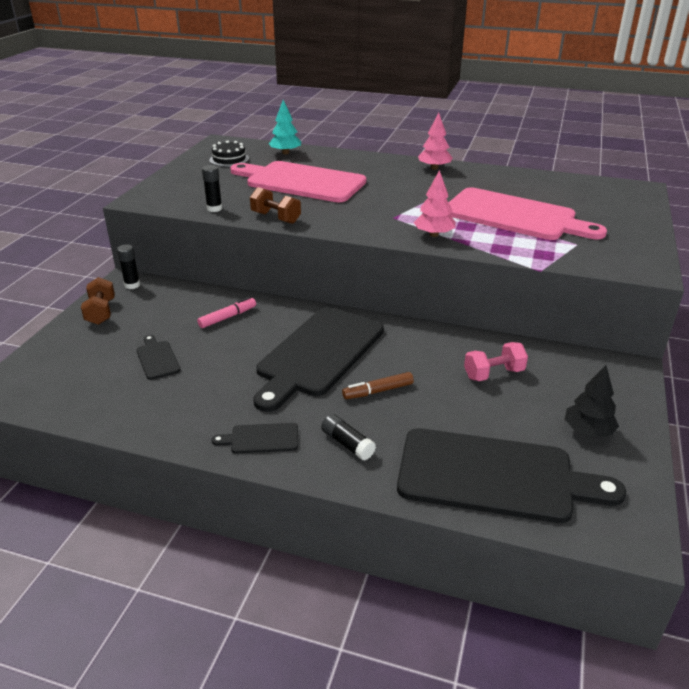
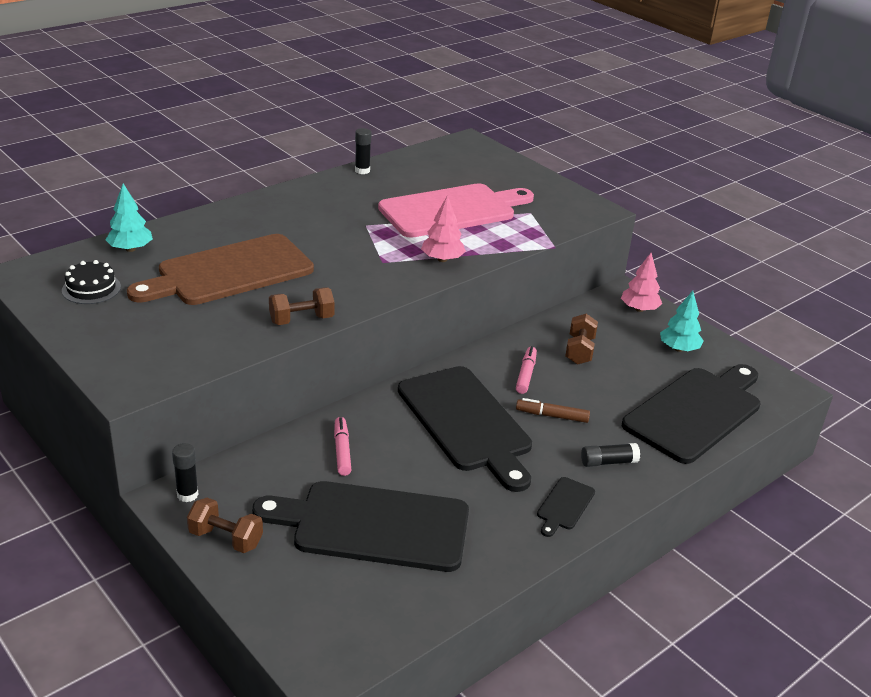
camera: 60 degrees left, 0 degrees up
(157, 358) = (373, 525): black cutting board -> black cutting board, size x2.38
(214, 208) = (226, 347): black glue stick -> black glue stick (362, 171)
(301, 182) = (229, 272): pink cutting board -> brown cutting board
(378, 391) = (552, 416): brown marker -> brown marker turned 90 degrees clockwise
(419, 359) = (526, 374): none -> pink marker
(434, 168) = (301, 195): pink tree -> pink tree (639, 309)
(493, 374) = (579, 351): pink dumbbell -> brown dumbbell
(588, 431) = (679, 349): black tree -> turquoise tree

